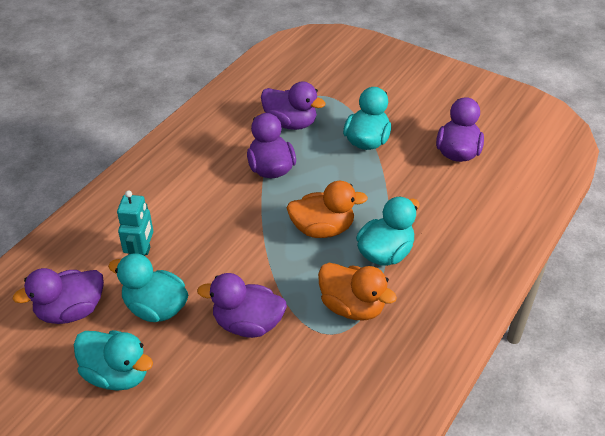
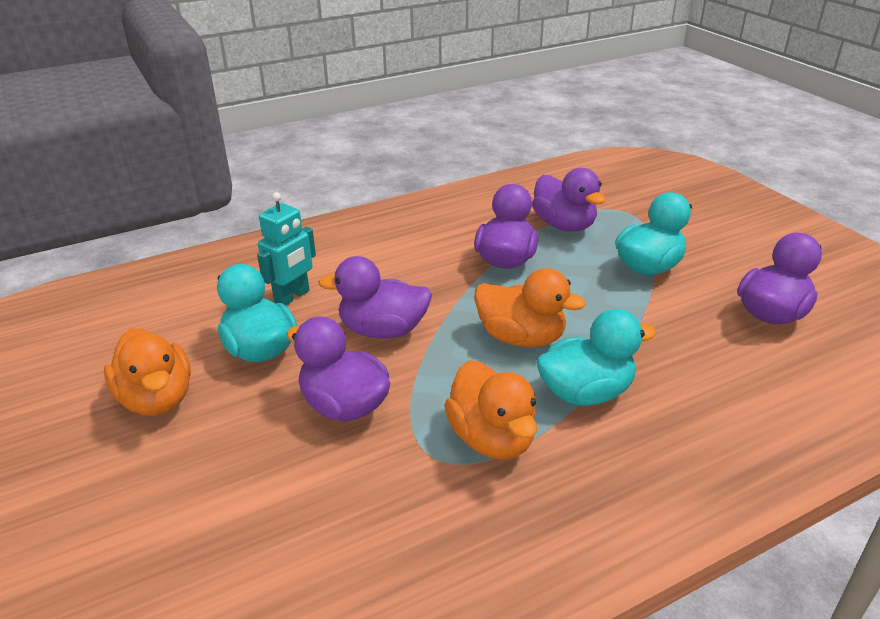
camera: 30 degrees right, 10 degrees down
(70, 311) = (176, 320): purple duck -> purple duck (383, 330)
(117, 374) = (157, 399): turquoise duck -> orange duck

